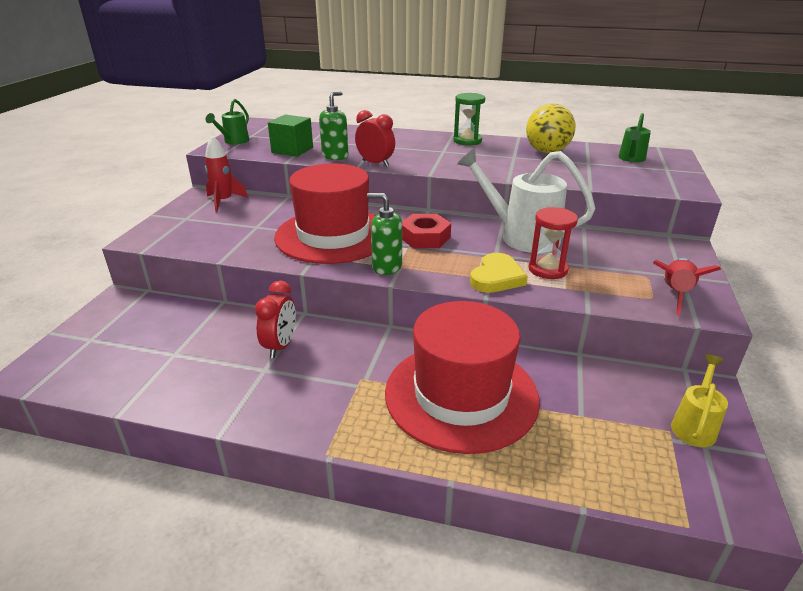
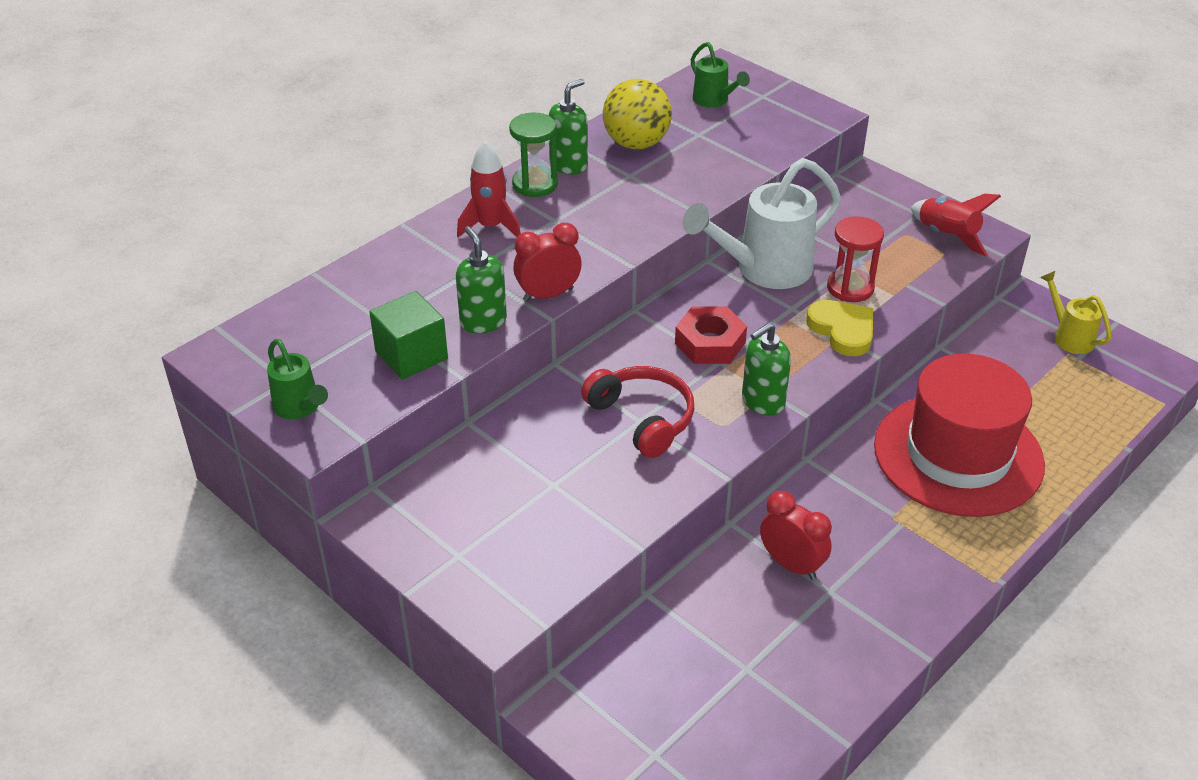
camera: 60 degrees left, 10 degrees up
(224, 201) = (426, 497): red rocket -> red rocket (490, 227)
(333, 235) = (642, 418): red hat -> red headphones
(497, 143) = (569, 165): none -> green soap dispenser

